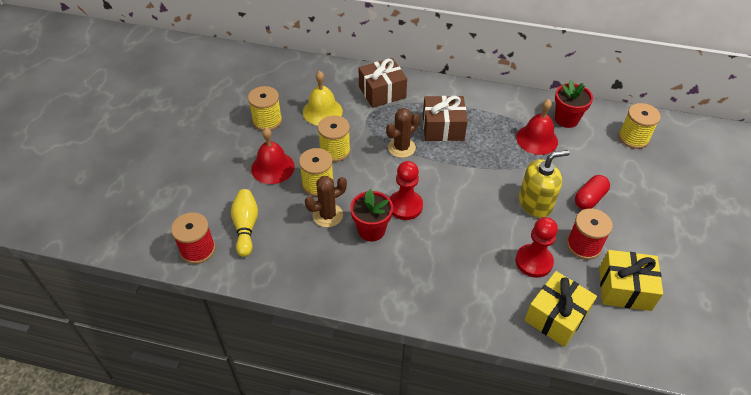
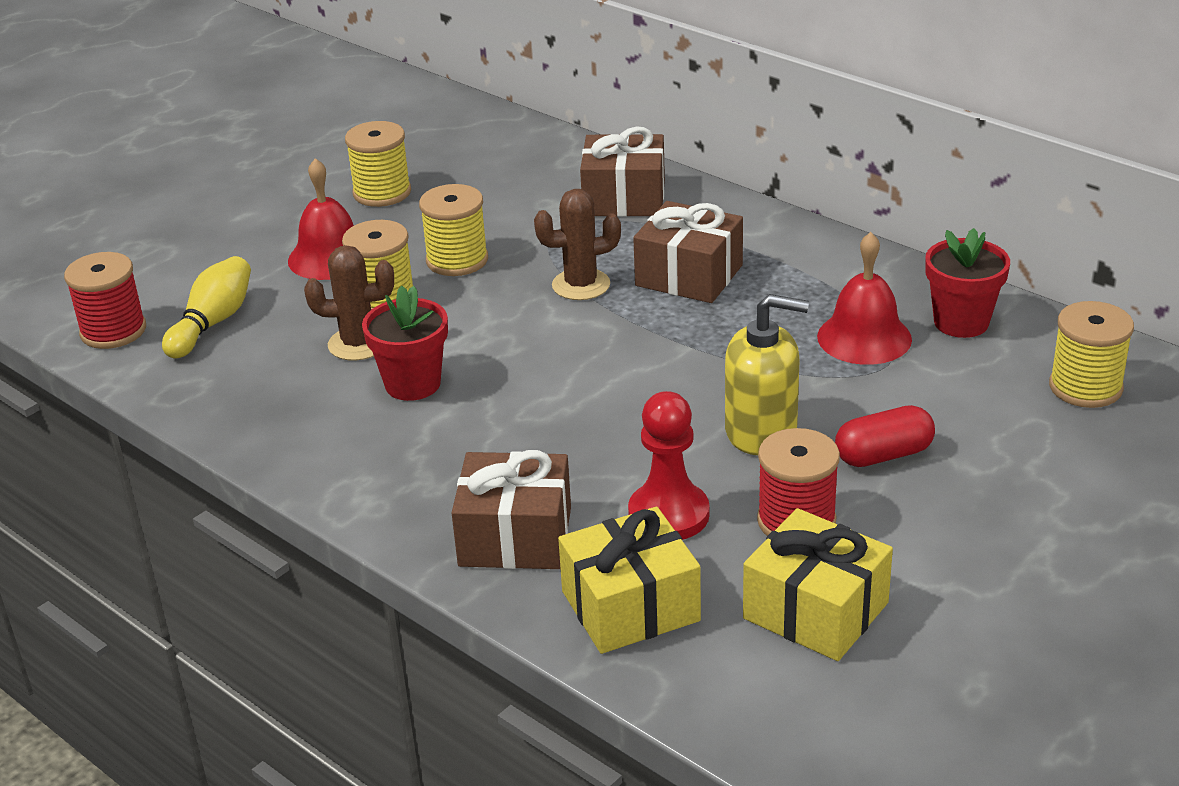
camera: 30 degrees right, 15 degrees down
(322, 111) = (488, 201): yellow bell -> none
(405, 206) = (505, 368): red pawn -> none
(482, 299) = (515, 537): none -> brown gift

